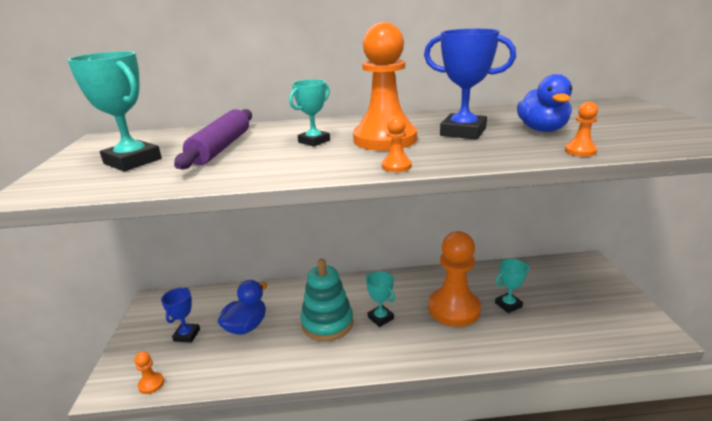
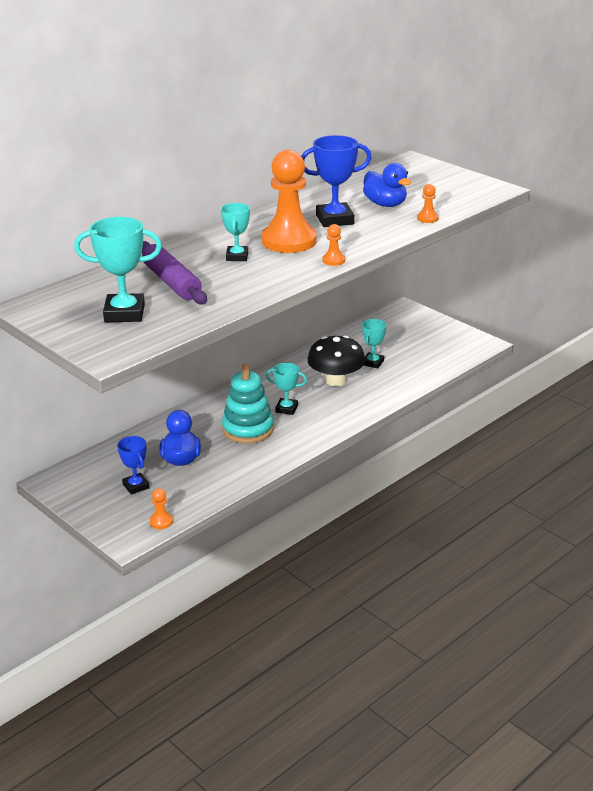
camera: 40 degrees left, 5 degrees up
(454, 309) = (336, 381): orange pawn -> black mushroom

